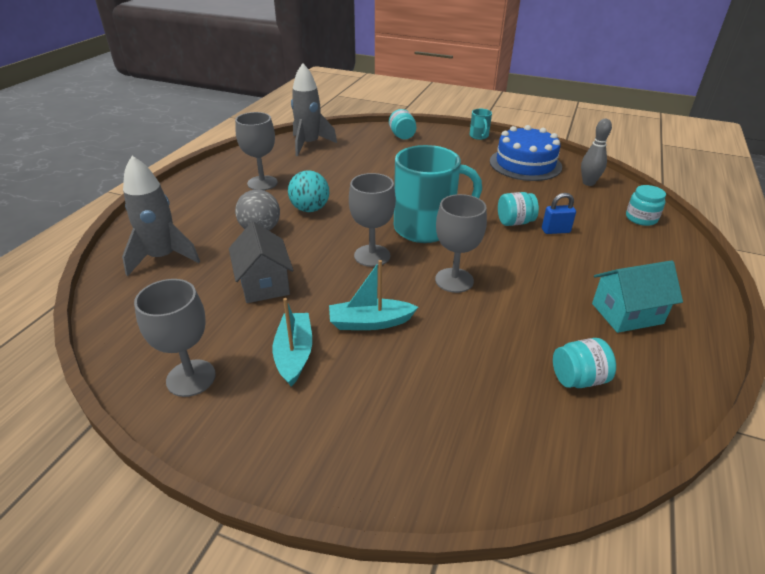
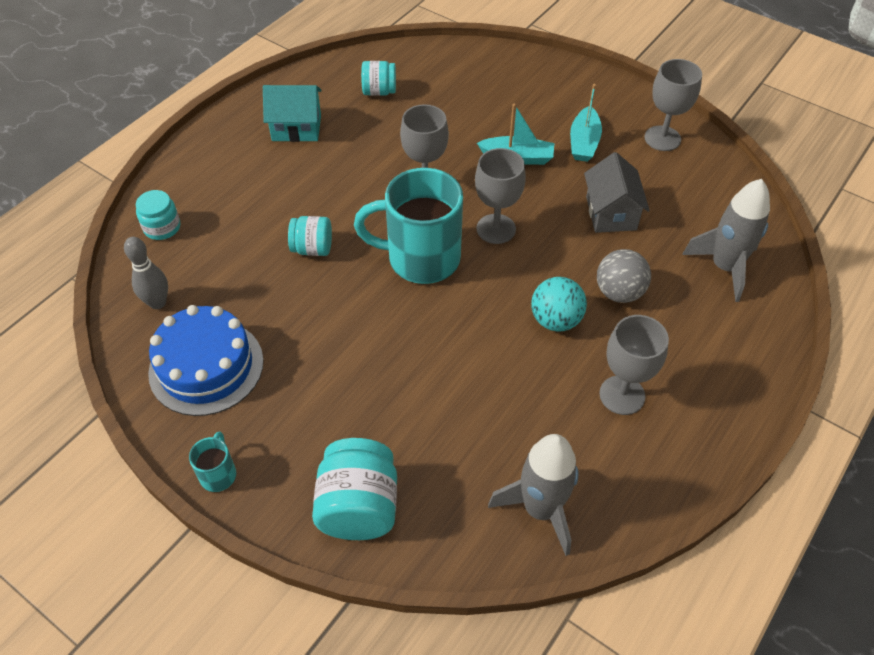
camera: 165 degrees left, 15 degrees up
(402, 136) = (359, 507): turquoise jar -> turquoise jar, size x1.65
(555, 231) = (277, 227): blue padlock -> none

